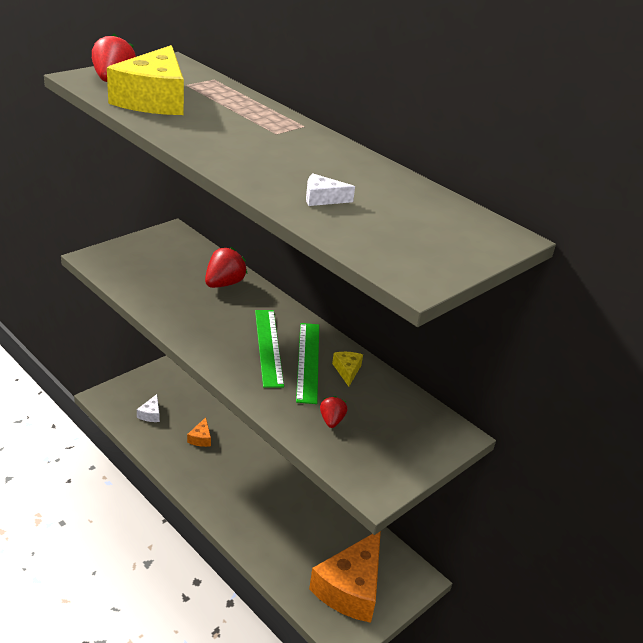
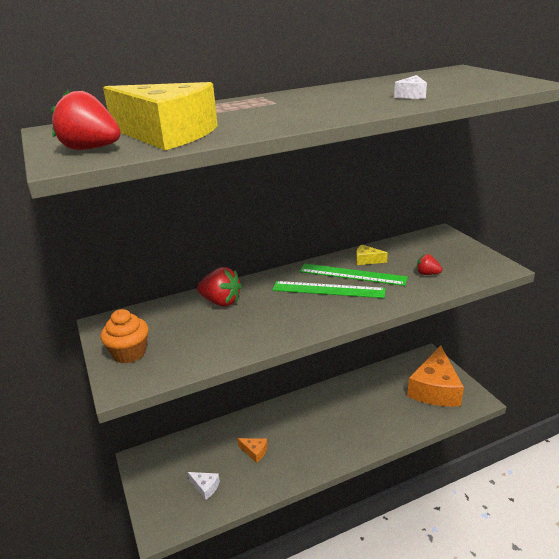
camera: 65 degrees left, 5 degrees down
(134, 252) = (129, 353): none -> orange cupcake
(224, 284) = (221, 302): red strawberry -> red strawberry turned 150 degrees clockwise
(351, 588) = (435, 389): orange cheese -> orange cheese turned 60 degrees clockwise

